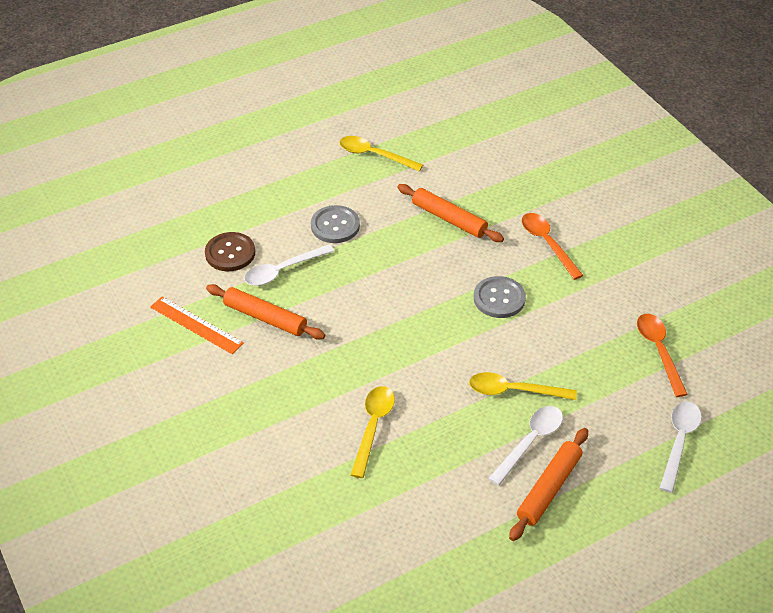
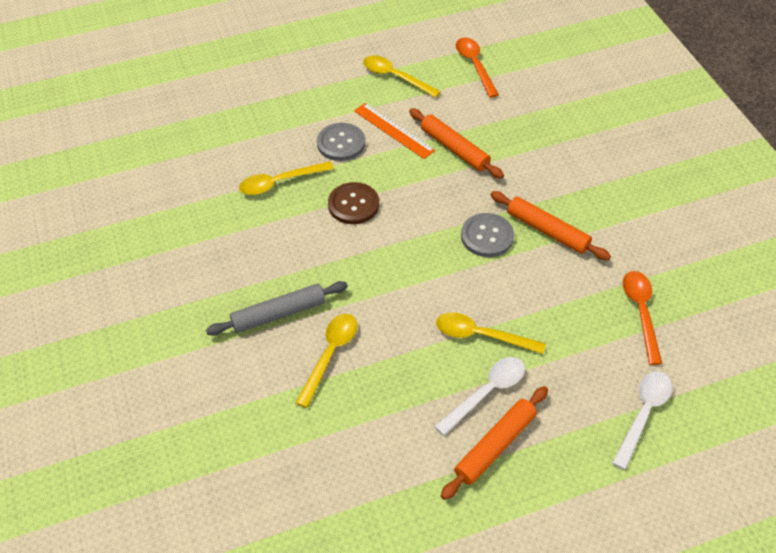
camera: 10 degrees right, 5 degrees up
(196, 325) = (183, 227): orange ruler -> orange ruler (393, 130)
(230, 253) = (233, 159): brown button -> brown button (353, 204)
(265, 317) = (251, 228): orange rolling pin -> orange rolling pin (547, 231)
(283, 270) = (280, 182): white spoon -> yellow spoon
(313, 395) = (278, 313): none -> grey rolling pin
(547, 243) = (548, 185): orange spoon -> orange spoon (475, 65)

